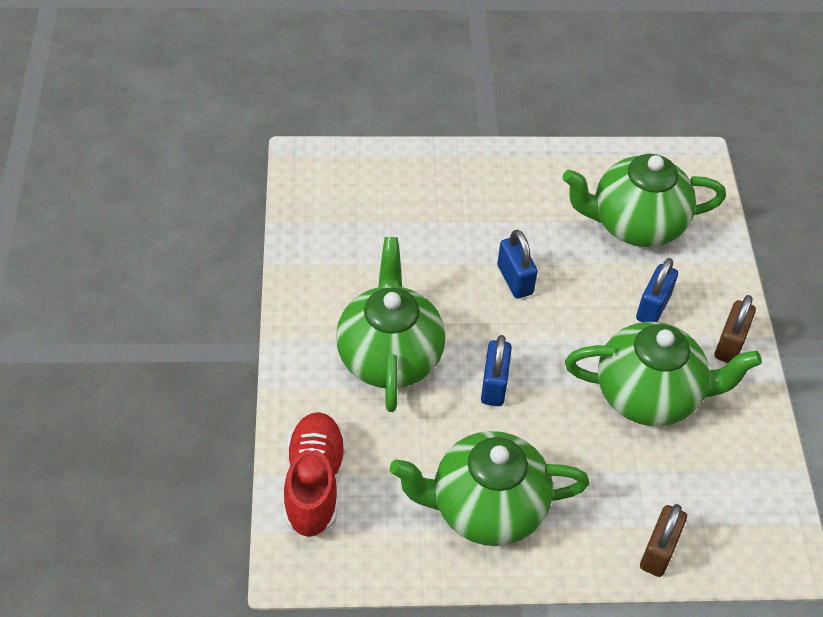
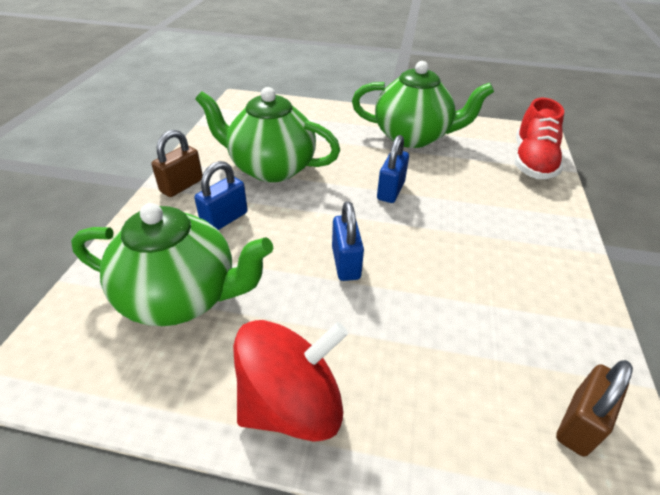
camera: 165 degrees left, 10 degrees down
(389, 356) = (479, 222): green teapot -> none
(515, 171) = (292, 403): none -> red spinning top
(658, 551) = (313, 110): brown padlock -> brown padlock (579, 423)

